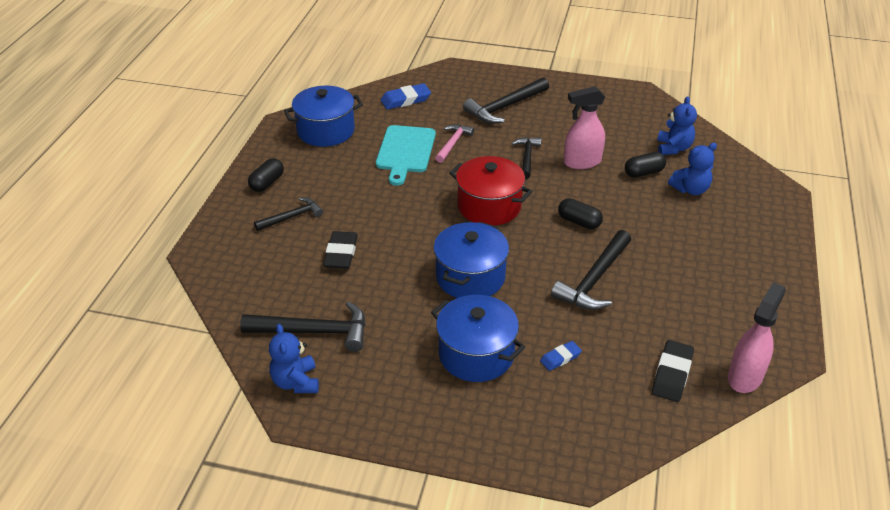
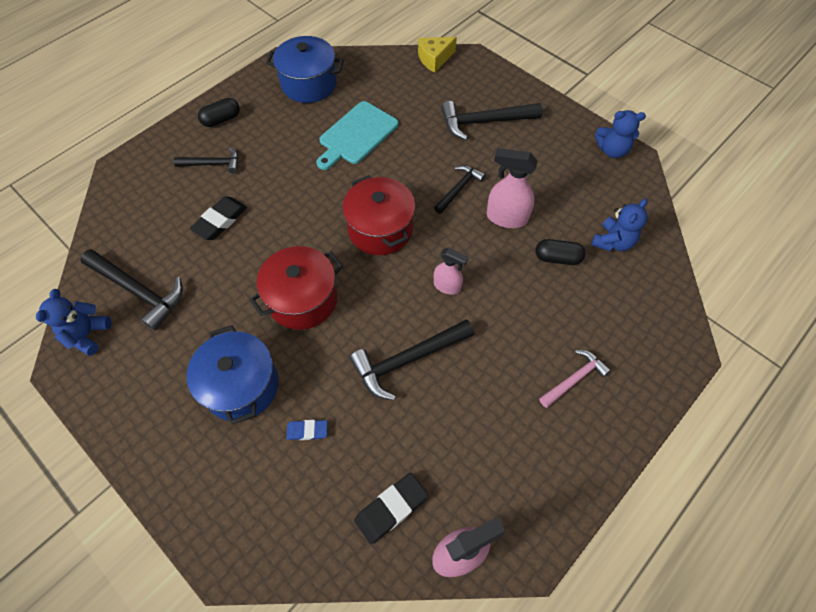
camera: 30 degrees right, 20 degrees up
(405, 100) = (401, 77): blue eraser -> none
(422, 79) = (434, 59): none -> yellow cheese
(453, 143) = (404, 143): pink hammer -> pink hammer (574, 379)
(470, 277) = (302, 299): blue pot -> red pot
(579, 222) = (447, 286): black capsule -> pink spray bottle
(690, 189) = (589, 301): blue teddy bear -> blue teddy bear (612, 150)

